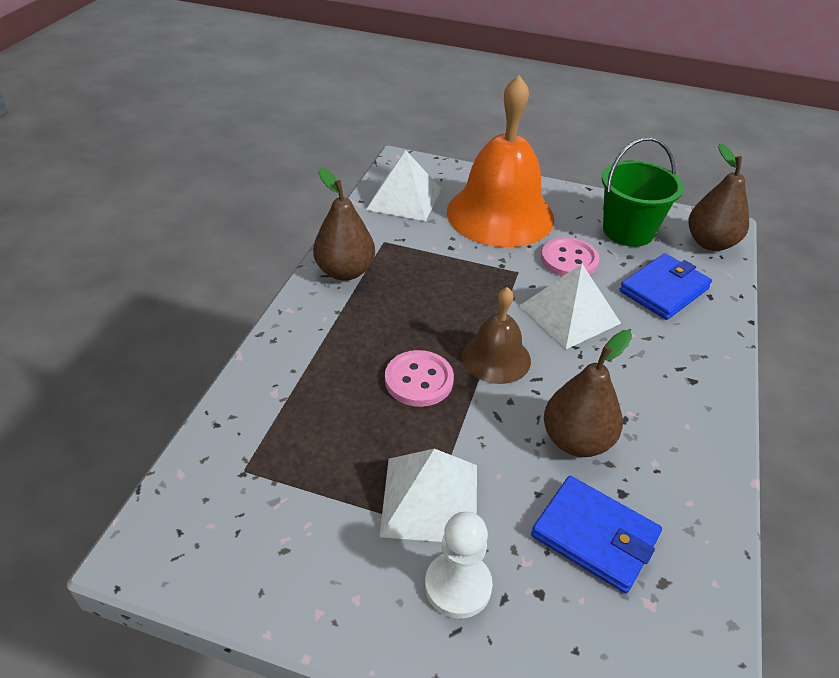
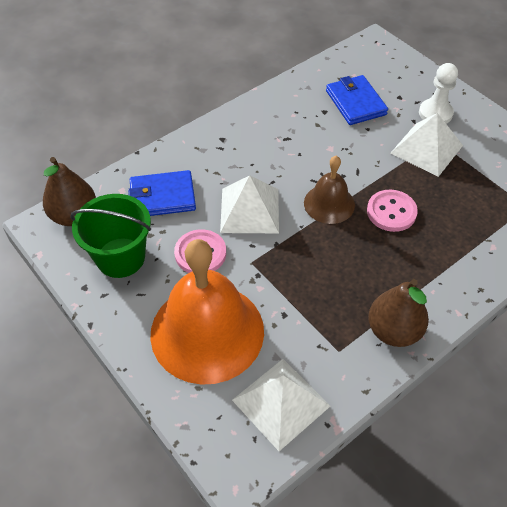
camera: 145 degrees left, 10 degrees up
(576, 441) = (324, 140): brown pear -> none

